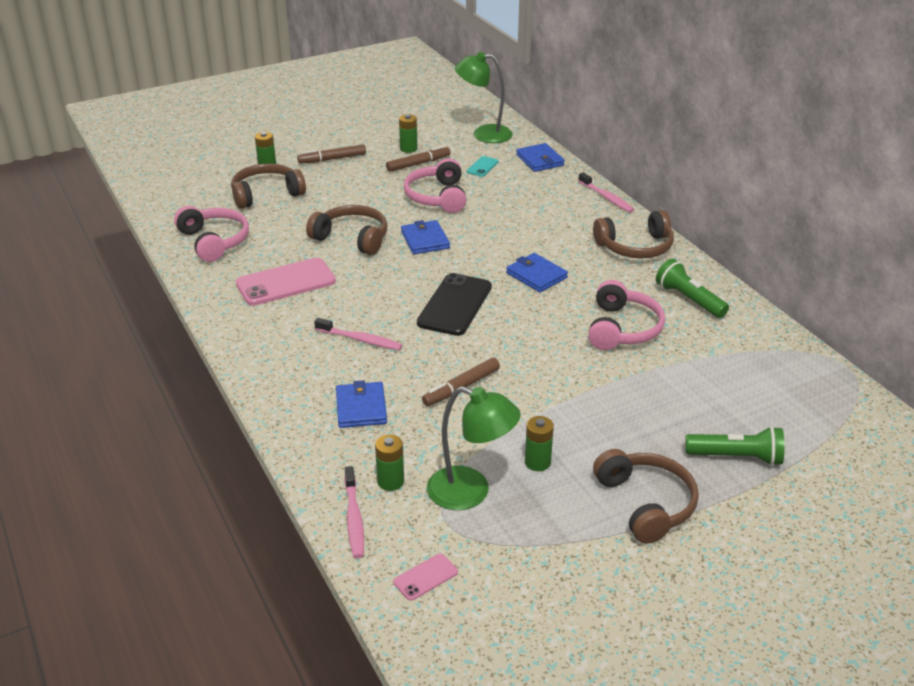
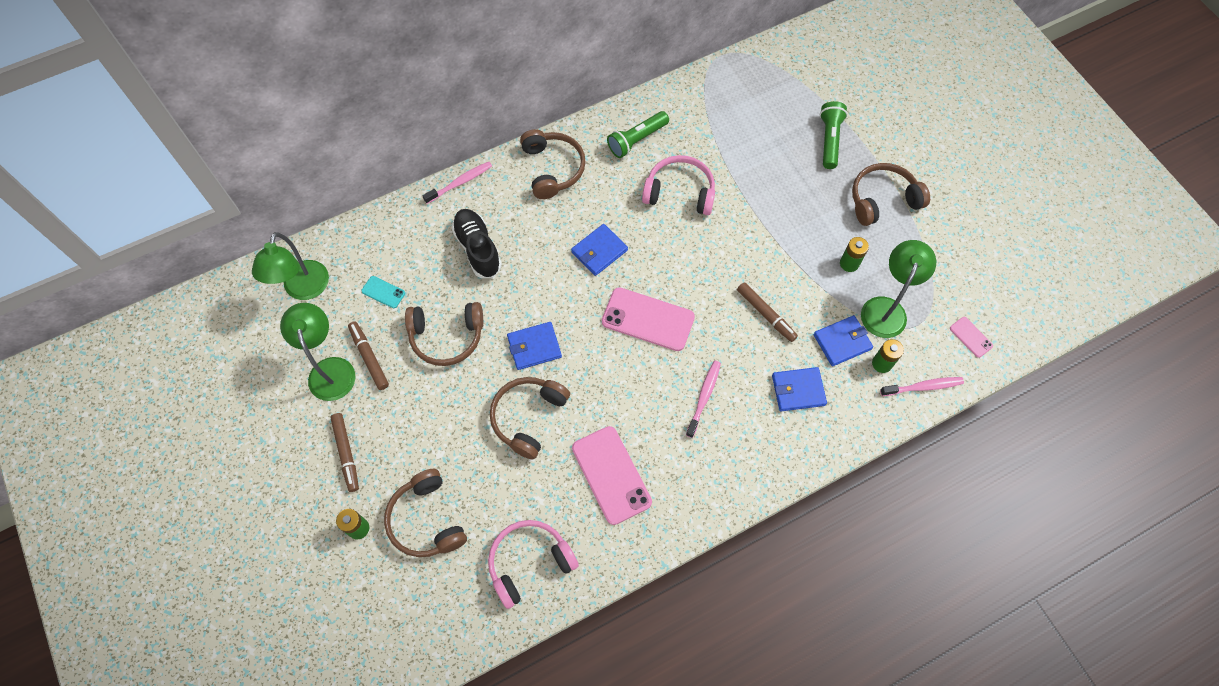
camera: 90 degrees left, 30 degrees up
(408, 149) = (330, 369): green battery -> green lamp
(437, 197) = (447, 337): pink headphones -> brown headphones
(455, 305) = (648, 319): black phone -> pink phone
(532, 209) = (478, 248): none -> black shoe
(540, 160) = (374, 236): blue wallet -> blue wallet (842, 342)

